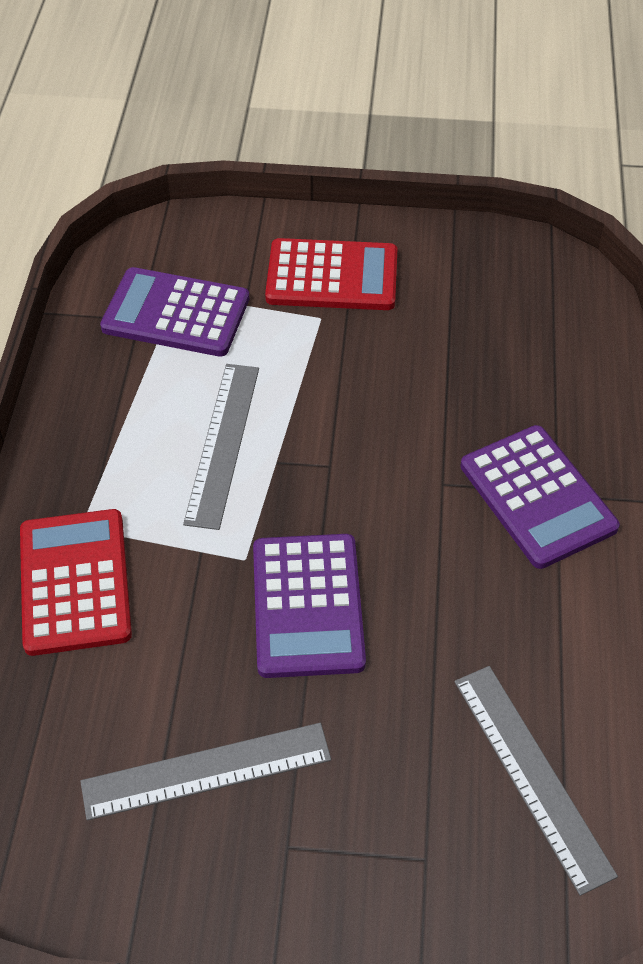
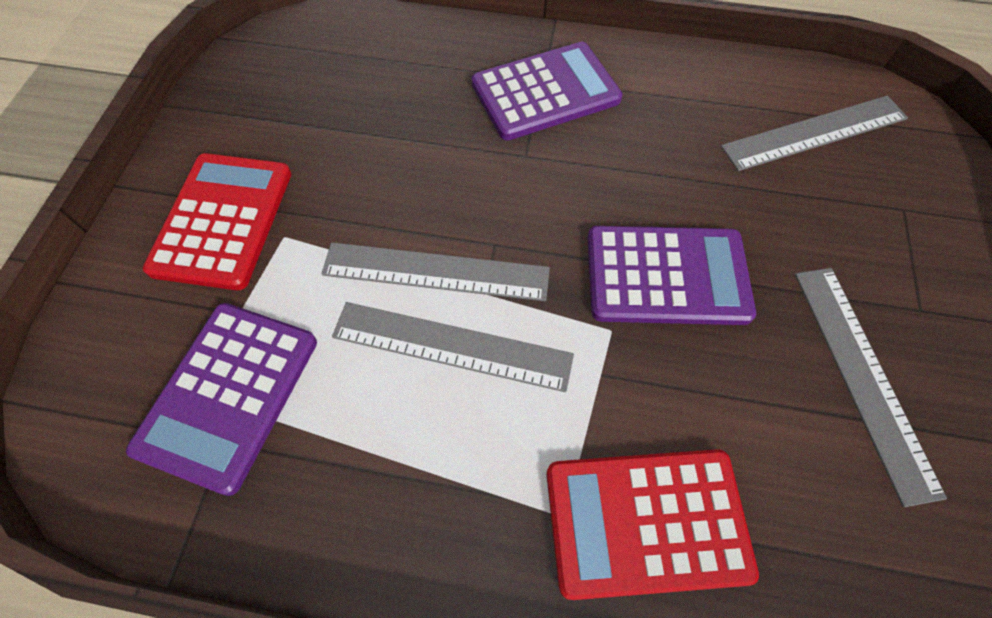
camera: 85 degrees left, 10 degrees up
(295, 425) = (436, 271): none -> grey ruler

